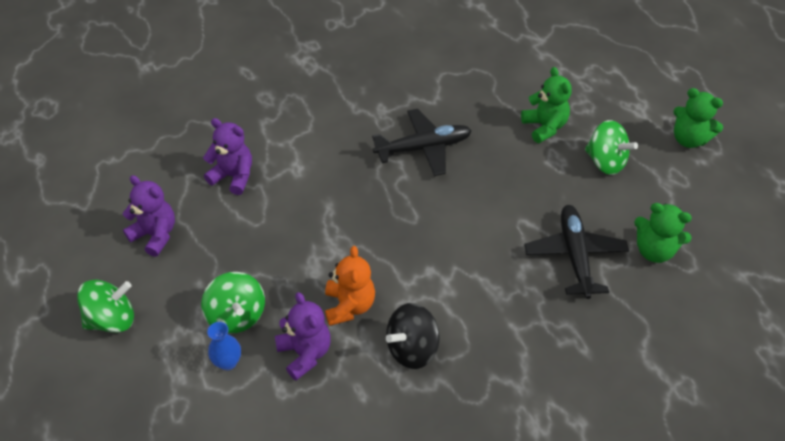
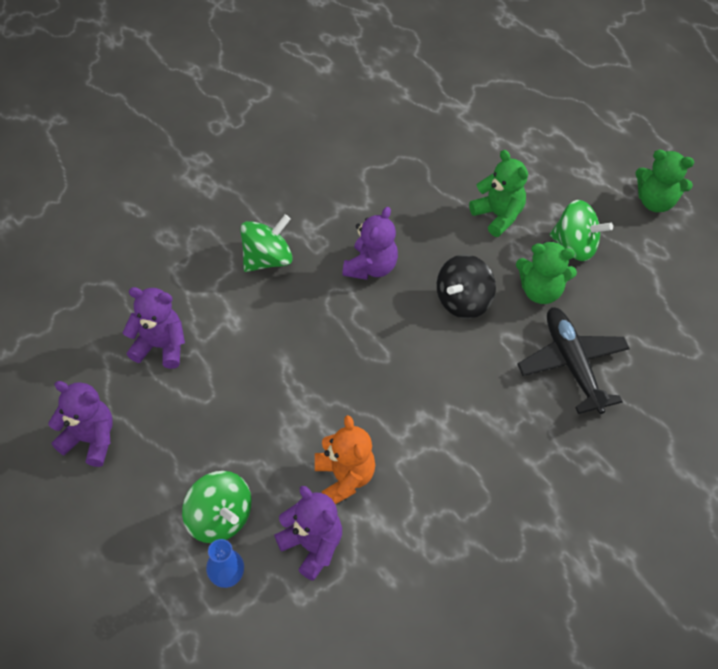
camera: 15 degrees left, 5 degrees up
(112, 319) = (73, 556): green spinning top -> green spinning top (267, 259)
(412, 348) = (429, 512): black spinning top -> black spinning top (463, 301)
(423, 148) = (371, 267): black plane -> purple teddy bear
(654, 251) = (653, 341): green teddy bear -> green teddy bear (540, 291)

